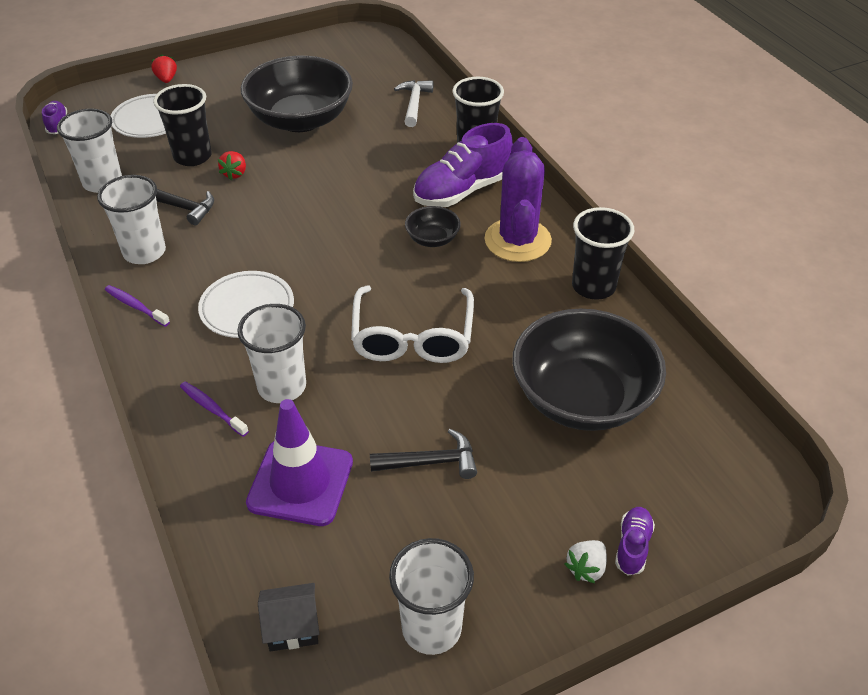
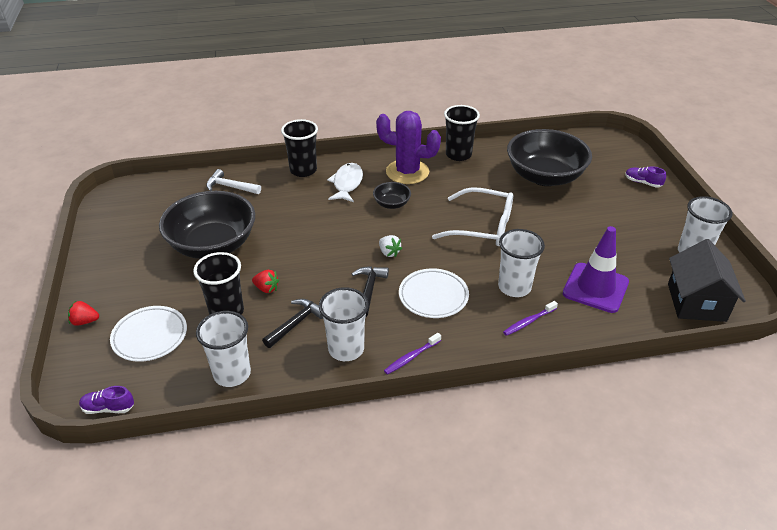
camera: 75 degrees left, 5 degrees down
(292, 627) = (696, 302): black house -> black house, size x1.86
(431, 462) = (584, 235): black hammer -> black hammer (369, 290)
(462, 191) = (347, 184): purple shoe -> white fish
(586, 568) = (655, 198): white strawberry -> white strawberry (389, 253)

